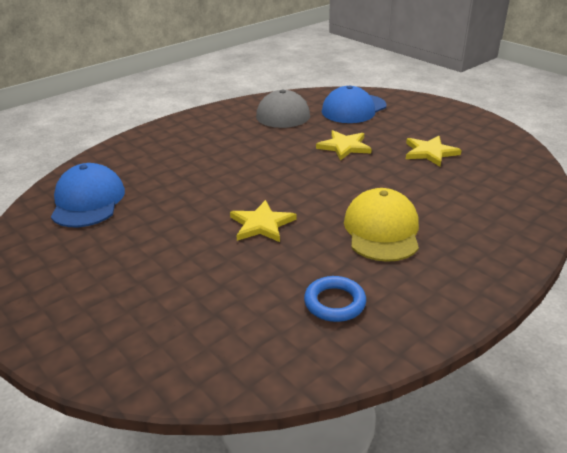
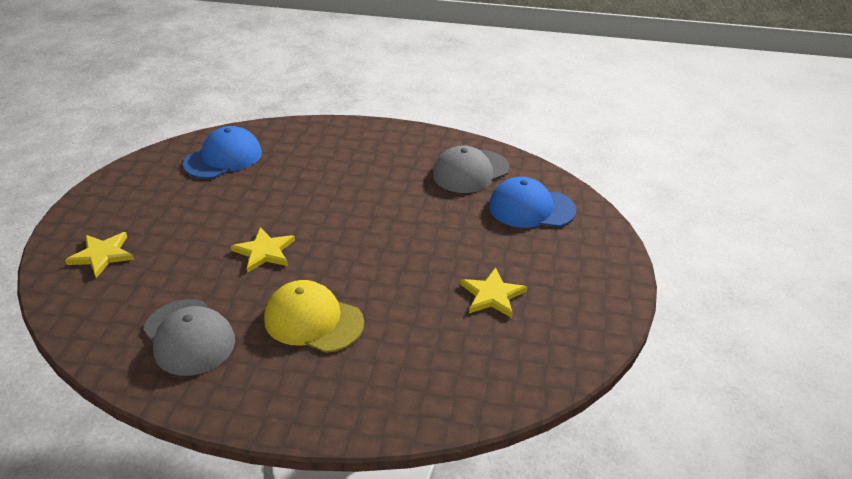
camera: 50 degrees right, 5 degrees up
(334, 303) = (189, 337): blue ring -> grey cap
(344, 147) = (442, 237): yellow star -> yellow star (102, 255)
(382, 230) = (313, 320): yellow cap -> yellow cap turned 120 degrees counterclockwise

